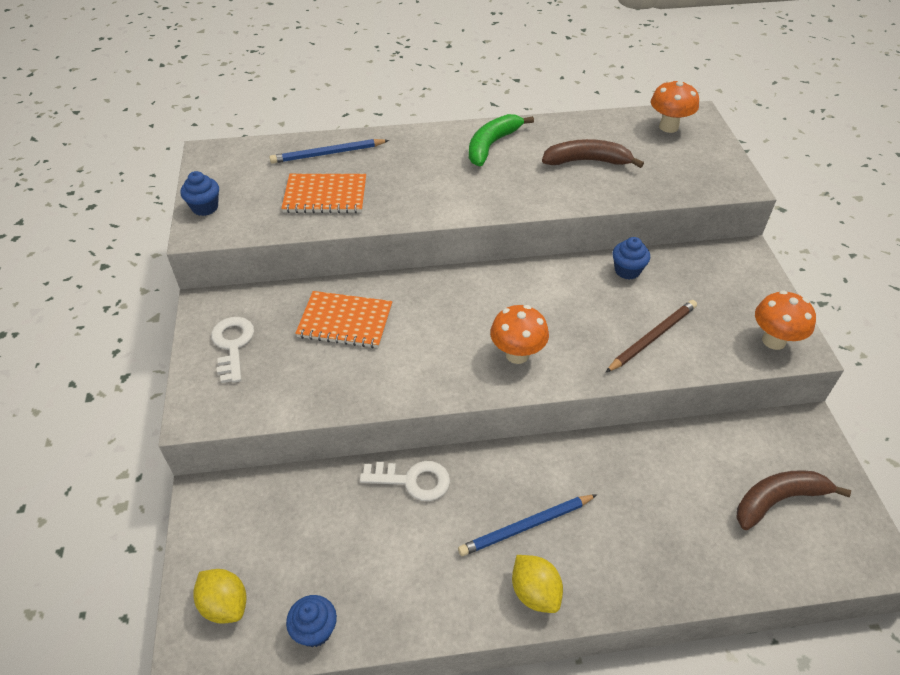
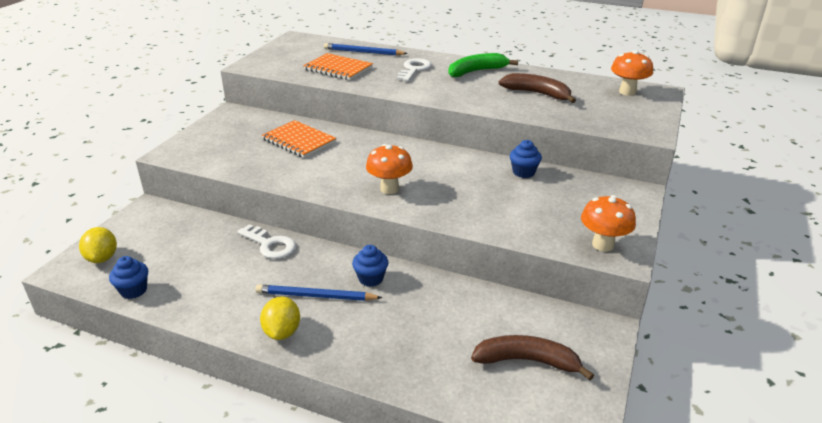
camera: 30 degrees right, 15 degrees down
(205, 207) = (264, 57): blue cupcake -> blue cupcake (371, 278)
(233, 345) = (223, 132): white key -> white key (414, 69)
(652, 337) = (501, 211): brown pencil -> none

